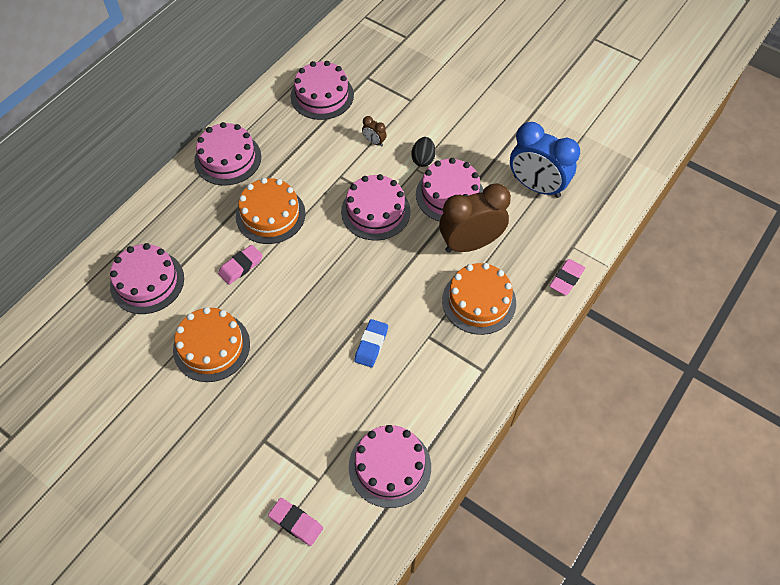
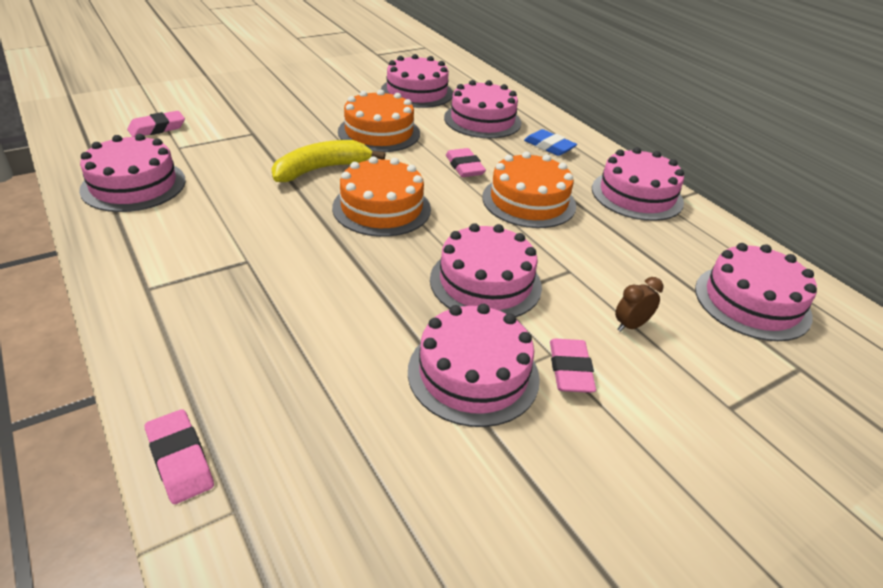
camera: 110 degrees right, 20 degrees down
(106, 355) = (417, 92): none -> pink cake
(296, 356) = (321, 169): none -> yellow banana
(371, 345) = (283, 216): blue eraser -> blue eraser (549, 146)
(423, 159) = (570, 370): black egg -> pink eraser
(470, 244) = (357, 359): brown clock -> none
(479, 301) = (249, 326): orange cake -> orange cake (381, 208)
(536, 186) = (421, 522): blue clock -> none

